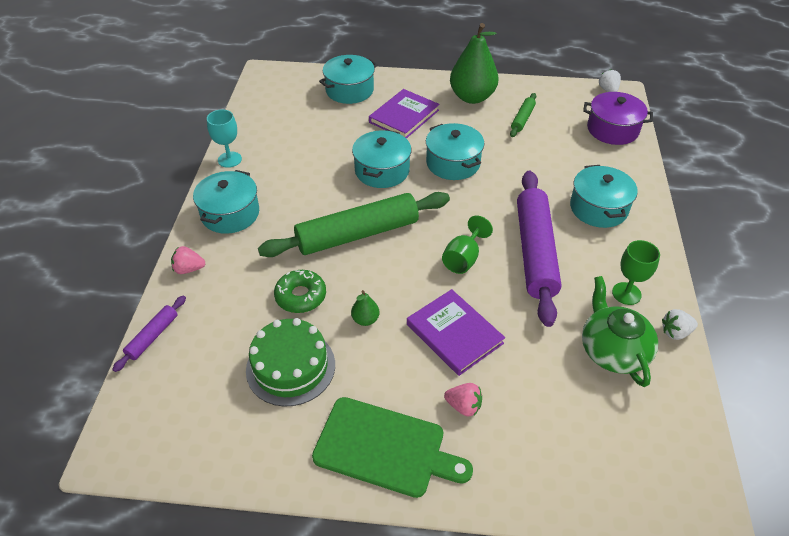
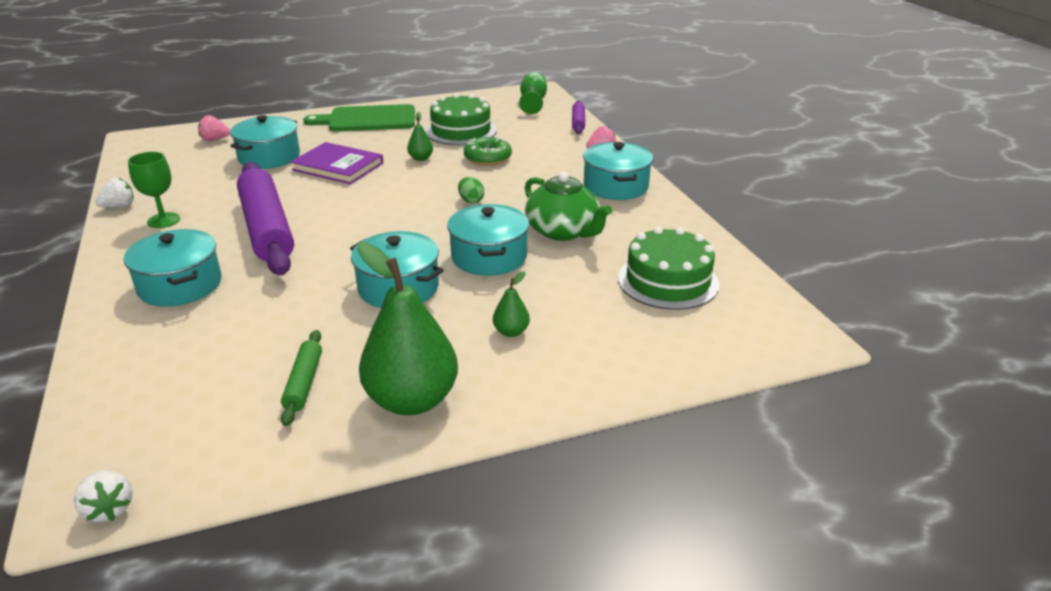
camera: 155 degrees right, 15 degrees down
(229, 159) = (682, 224): turquoise goblet -> none
(291, 121) = (668, 281): none -> green cake
(349, 90) = (636, 350): turquoise pot -> turquoise pot (269, 157)
(357, 234) = (471, 201): green rolling pin -> green egg
(404, 116) = (511, 332): purple book -> green pear
(463, 259) = (347, 208): green goblet -> green goblet (533, 103)
(463, 406) = (318, 141): pink strawberry -> pink strawberry (214, 139)
(612, 129) = (126, 410): purple pot -> none
(613, 350) = (188, 185): green teapot -> green teapot (563, 231)

